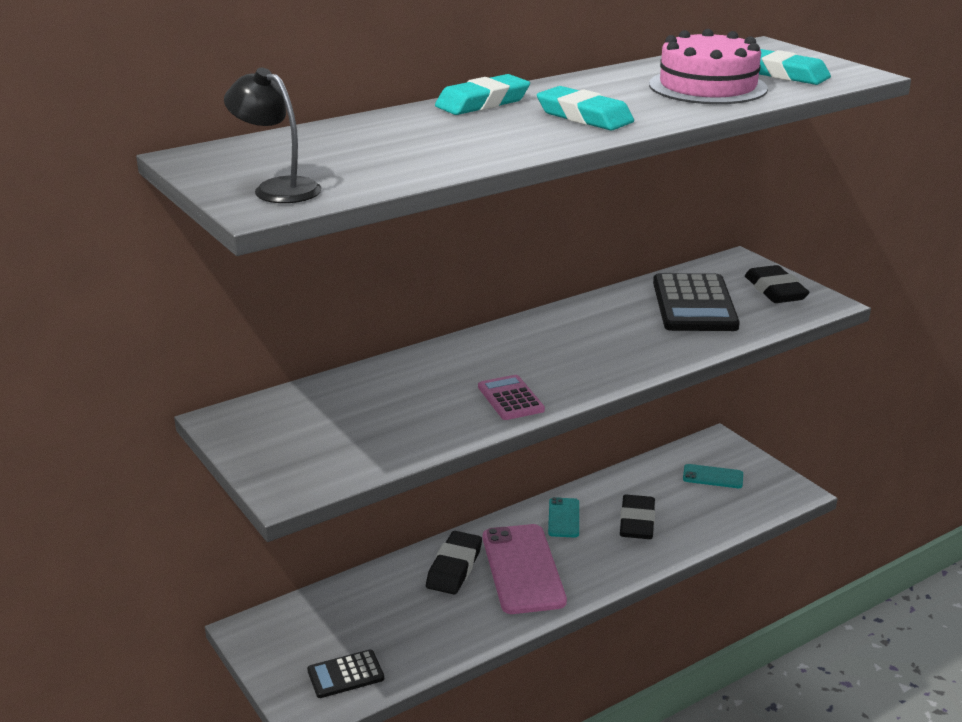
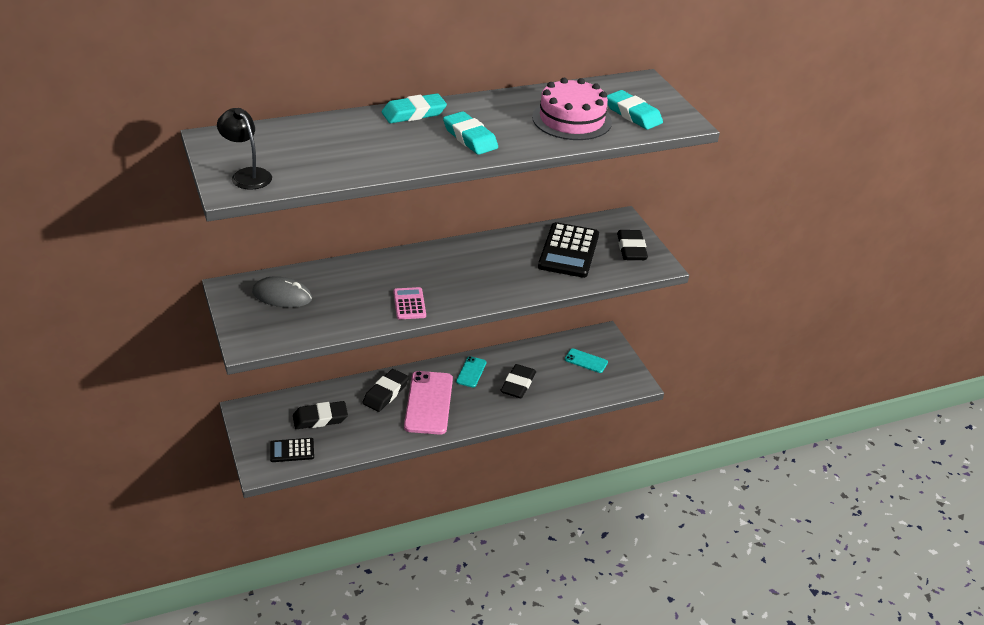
camera: 10 degrees right, 10 degrees up
(311, 418) = (282, 296): none -> grey mouse
(371, 620) = (320, 418): none -> black eraser

